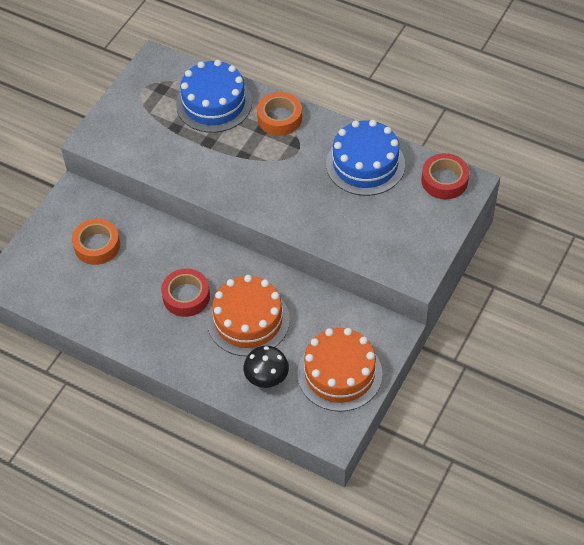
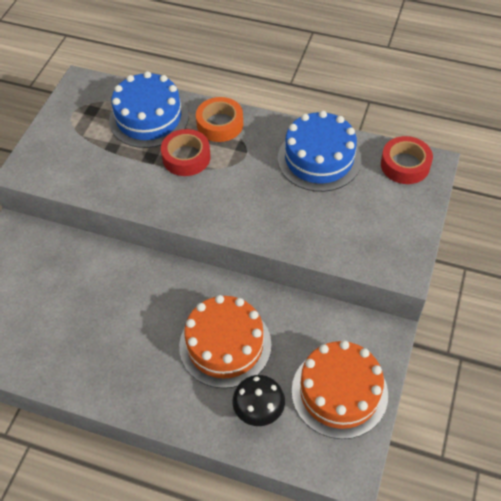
camera: 10 degrees left, 0 degrees up
(97, 245) = (44, 284): orange tape -> none
(186, 296) = (151, 327): red tape -> red tape (186, 157)

